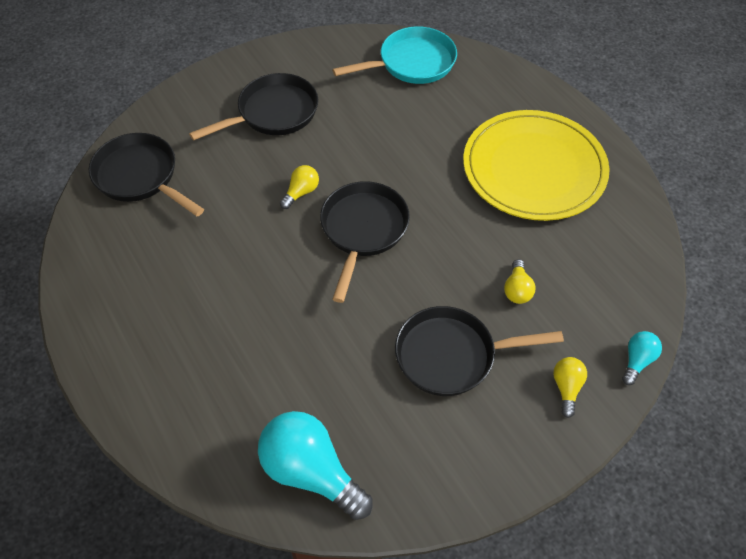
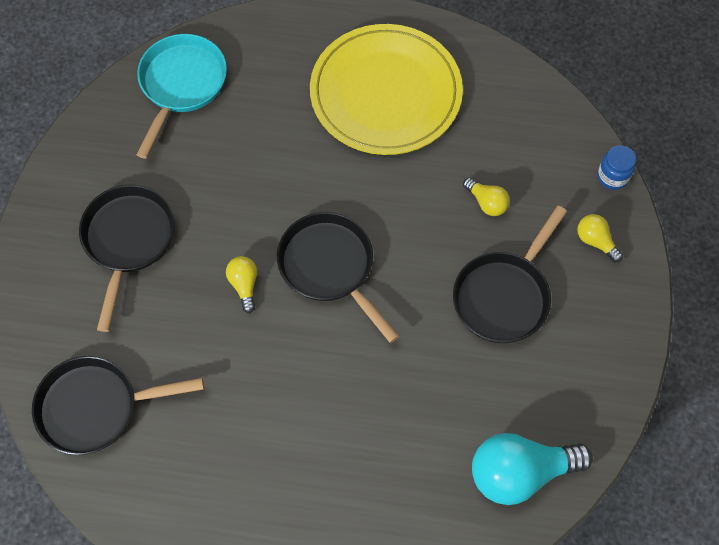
camera: 50 degrees left, 10 degrees up
(637, 361) = (612, 176): turquoise light bulb -> blue jar

